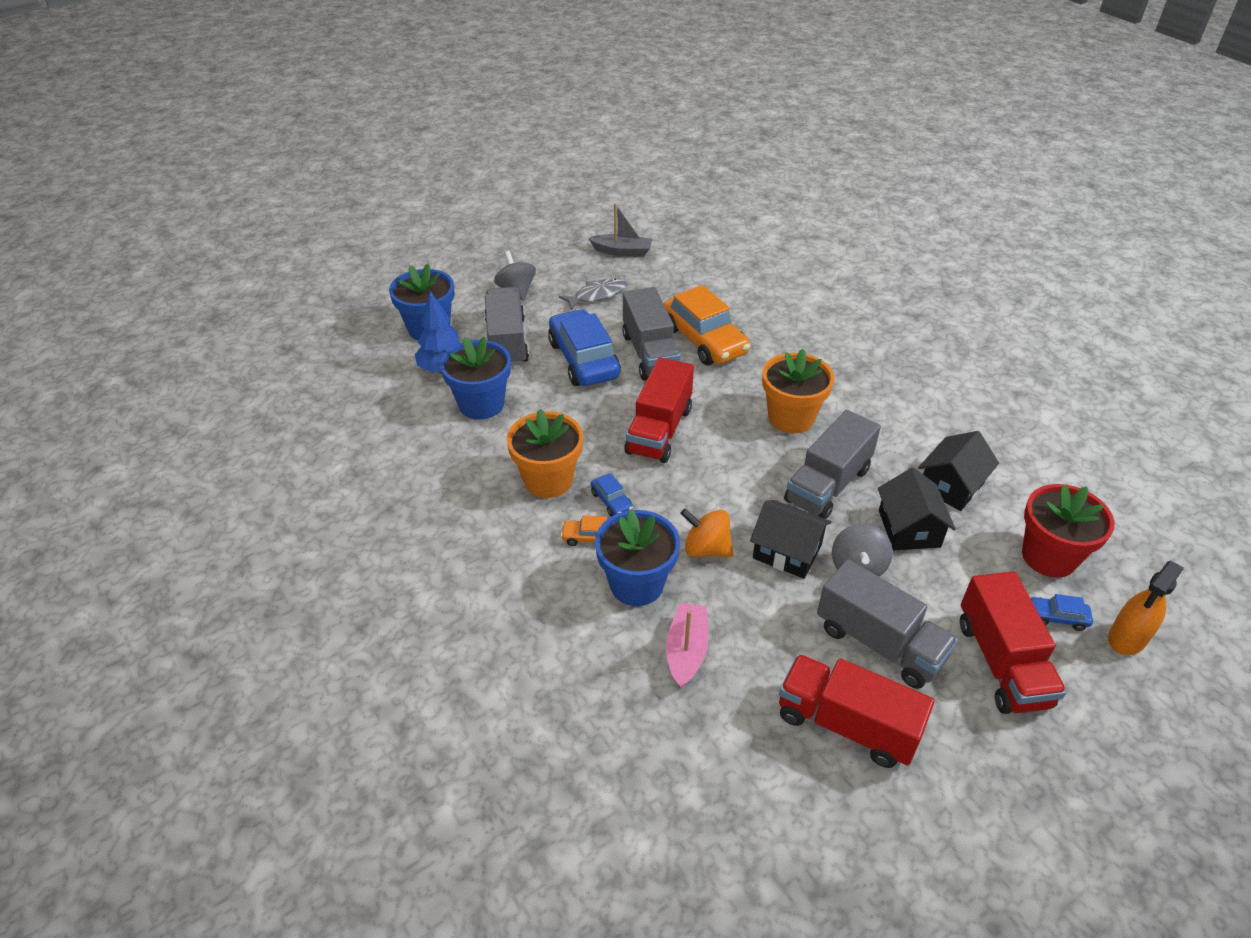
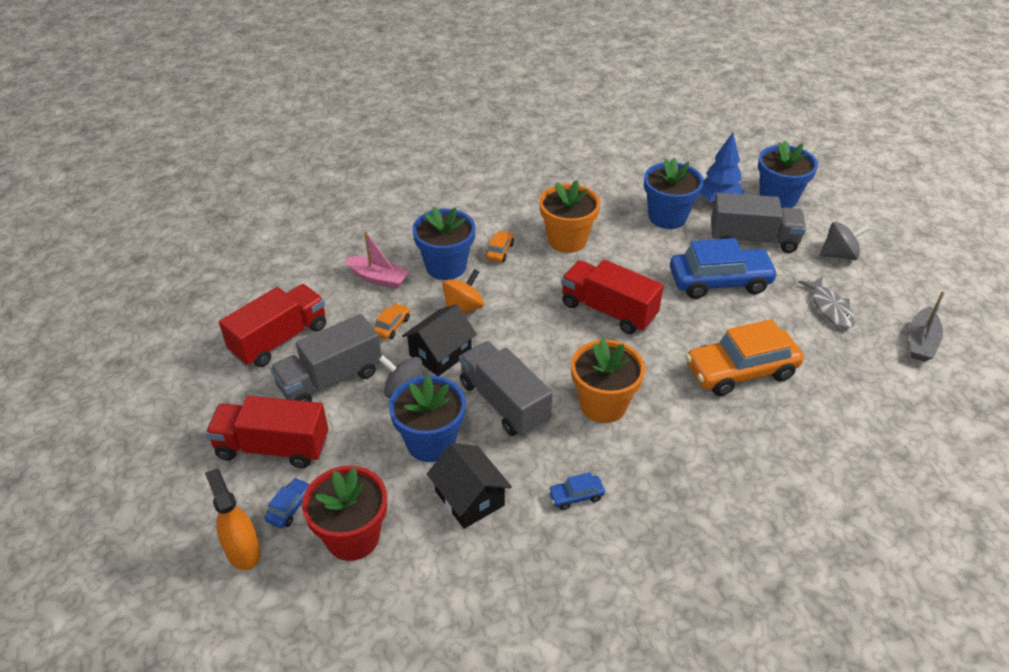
camera: 105 degrees right, 0 degrees up
(611, 501) = (532, 268): blue car -> blue car (576, 496)
(650, 354) = (722, 327): grey truck -> none
(766, 609) = (392, 326): none -> orange car
(909, 528) = (431, 442): black house -> blue flower pot

